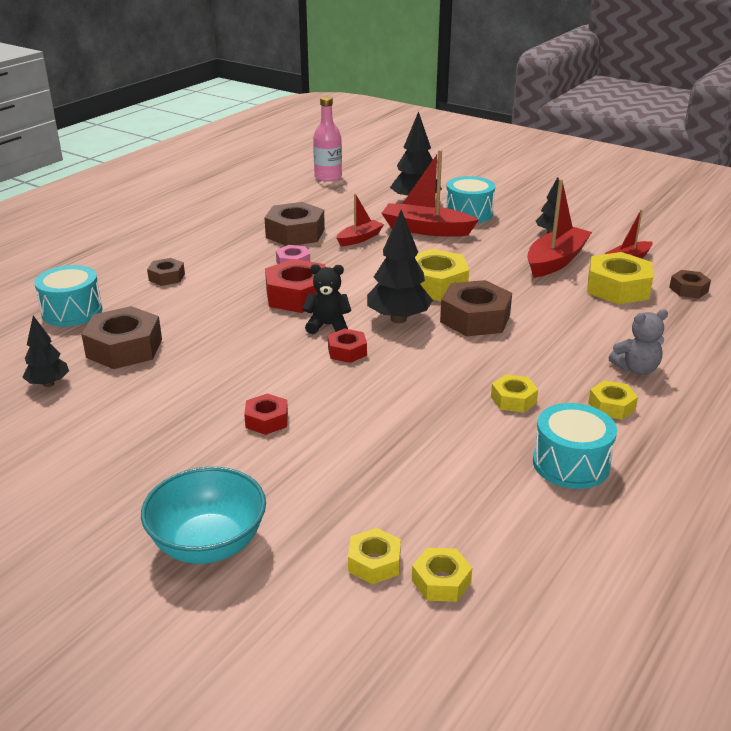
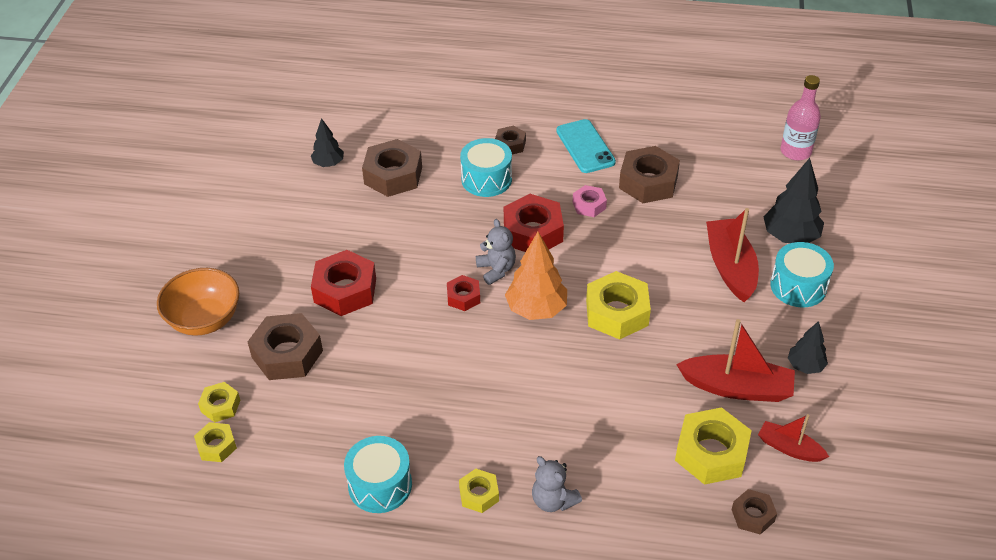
camera: 65 degrees right, 15 degrees up
(72, 311) = (425, 124): turquoise drum -> turquoise drum (486, 179)
(208, 544) = (204, 320): turquoise bowl -> orange bowl
(217, 246) = (585, 146): none -> turquoise phone
(267, 420) = (345, 290): red nut -> red nut, size x1.83
(327, 325) = (496, 270): black teddy bear -> grey teddy bear
(359, 238) = (672, 228): red boat -> none
(398, 319) = (536, 309): black tree -> orange tree
(475, 318) = (571, 360): brown nut -> brown nut (287, 354)
(513, 399) = (452, 425): yellow nut -> none

